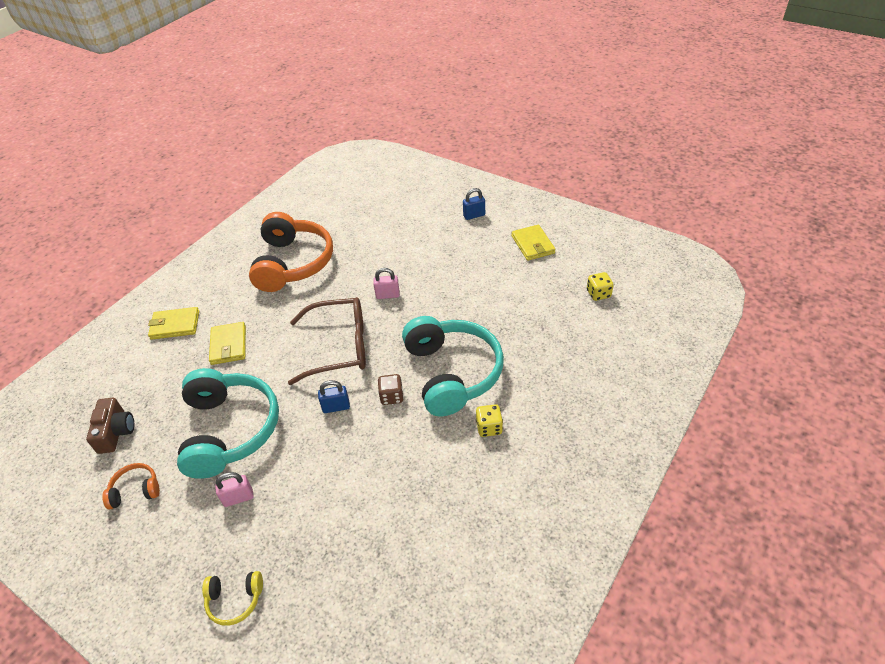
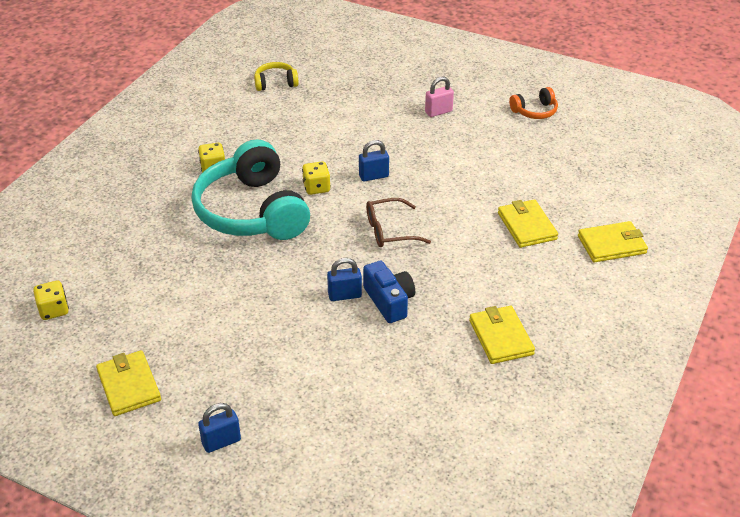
camera: 170 degrees right, 5 degrees down
(116, 432) = (590, 146): brown camera -> none
(230, 430) = (475, 154): turquoise headphones -> none
(235, 600) = (410, 65): yellow headphones -> yellow headphones (275, 83)
(293, 263) = (501, 337): orange headphones -> yellow wallet
(339, 347) = (389, 231): brown glasses -> brown glasses, size x0.57
(357, 289) = (389, 301): none -> blue camera
(387, 295) = (344, 295): pink padlock -> blue padlock
(391, 396) = (316, 188): brown dice -> yellow dice

